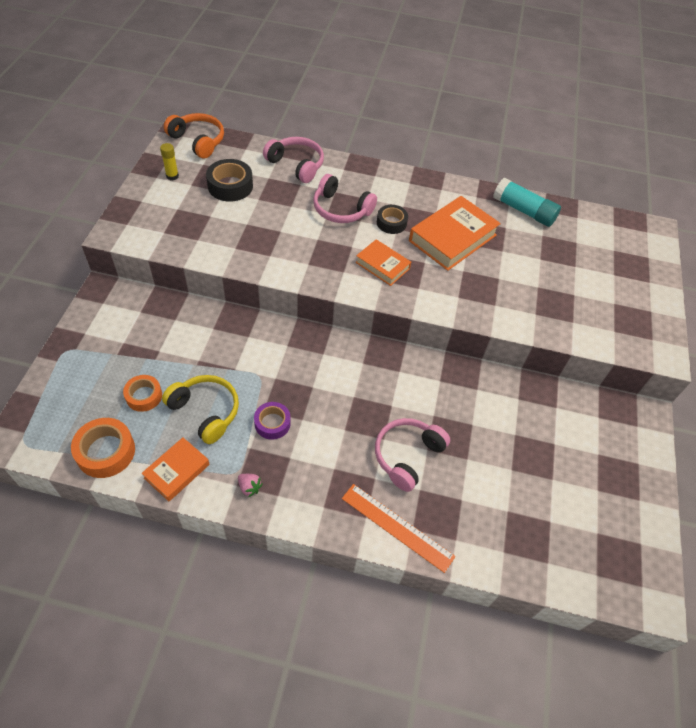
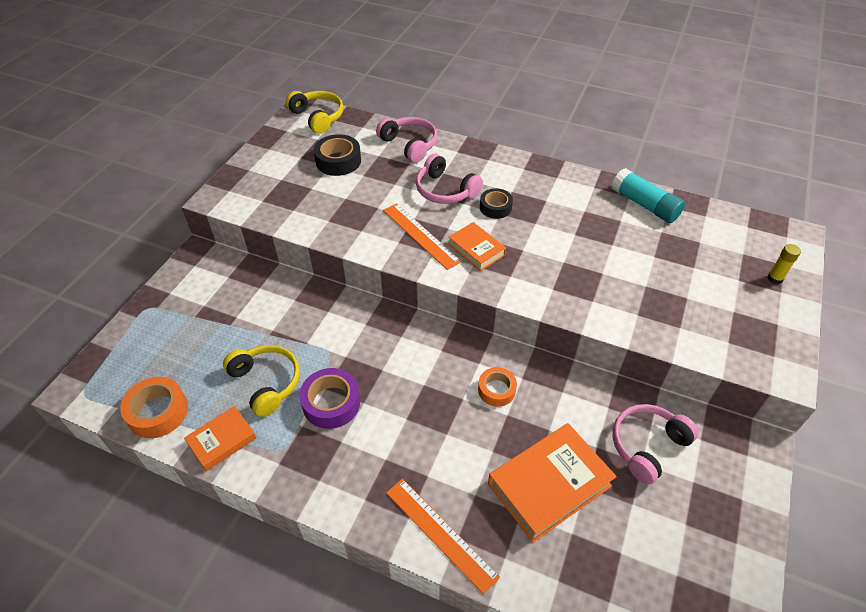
camera: 15 degrees right, 5 degrees down
(144, 396) = (209, 360): orange tape -> orange tape (496, 390)
(172, 176) = (284, 148): yellow glue stick -> yellow glue stick (775, 278)
(198, 141) = (318, 117): orange headphones -> yellow headphones
(249, 487) = (291, 467): pink strawberry -> none
(272, 423) = (331, 403): purple tape -> purple tape, size x1.51
(328, 255) = (420, 235): none -> orange ruler
(407, 456) = (468, 455): pink headphones -> pink headphones (647, 446)
(452, 238) = (559, 227): orange book -> orange book (549, 485)

